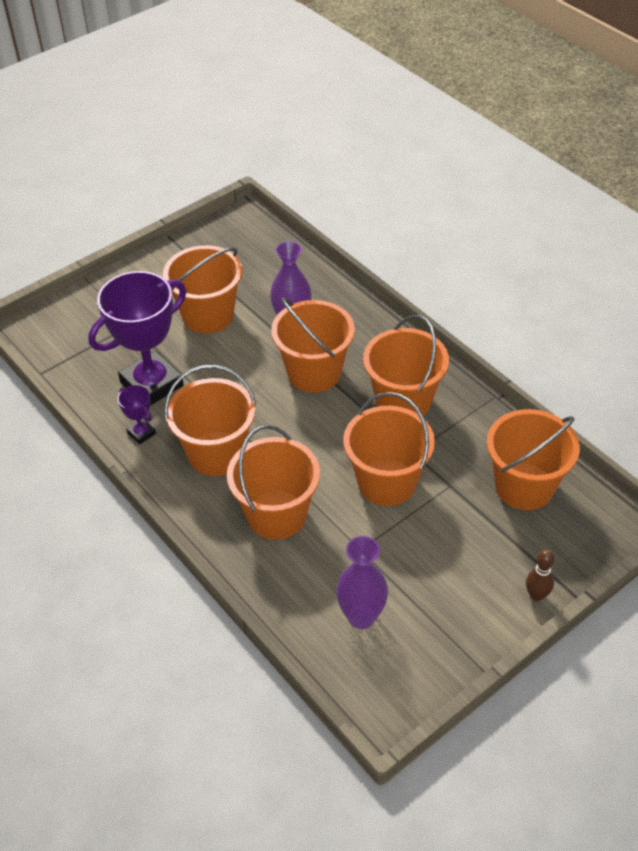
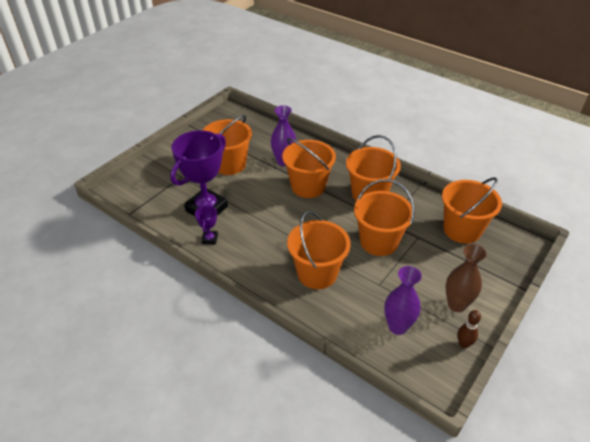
camera: 15 degrees left, 5 degrees down
(141, 433) = (210, 239): purple trophy -> purple trophy turned 60 degrees clockwise
(216, 453) = (264, 243): orange bucket -> none
(462, 602) = (456, 304): none -> brown vase
(536, 595) = (499, 292): brown bowling pin -> brown bowling pin (463, 344)

